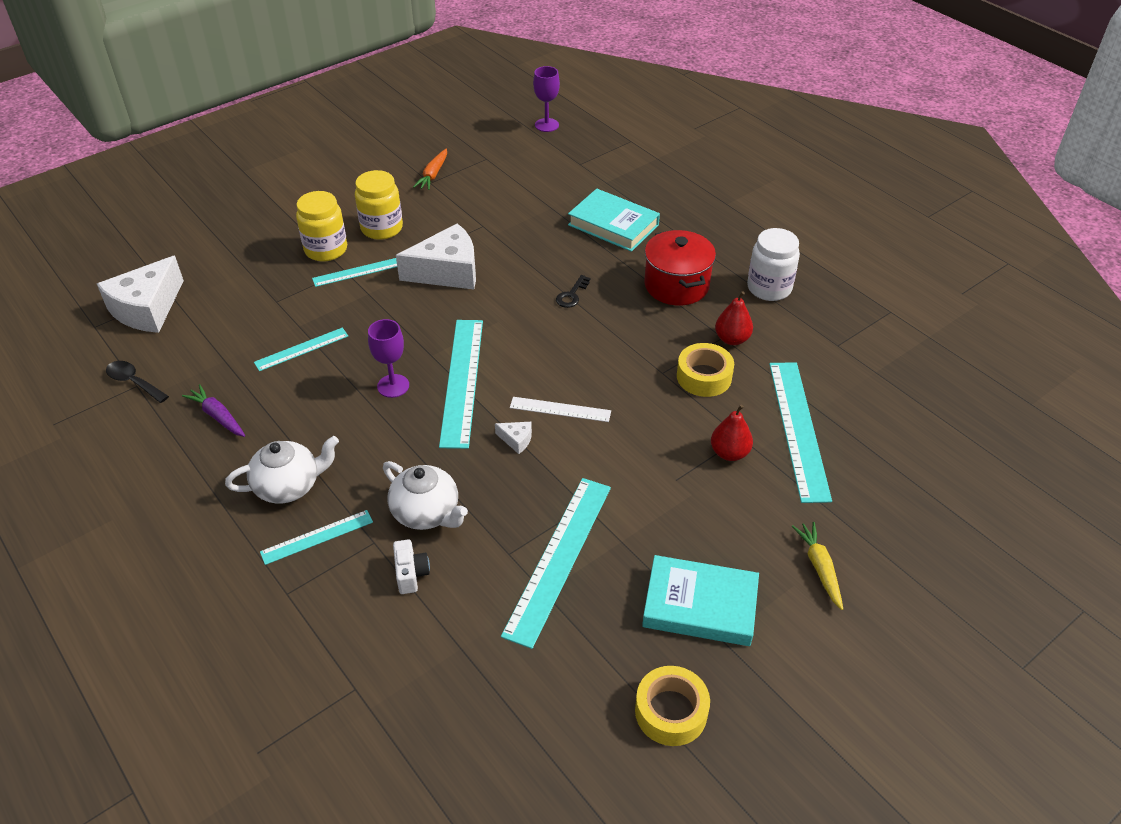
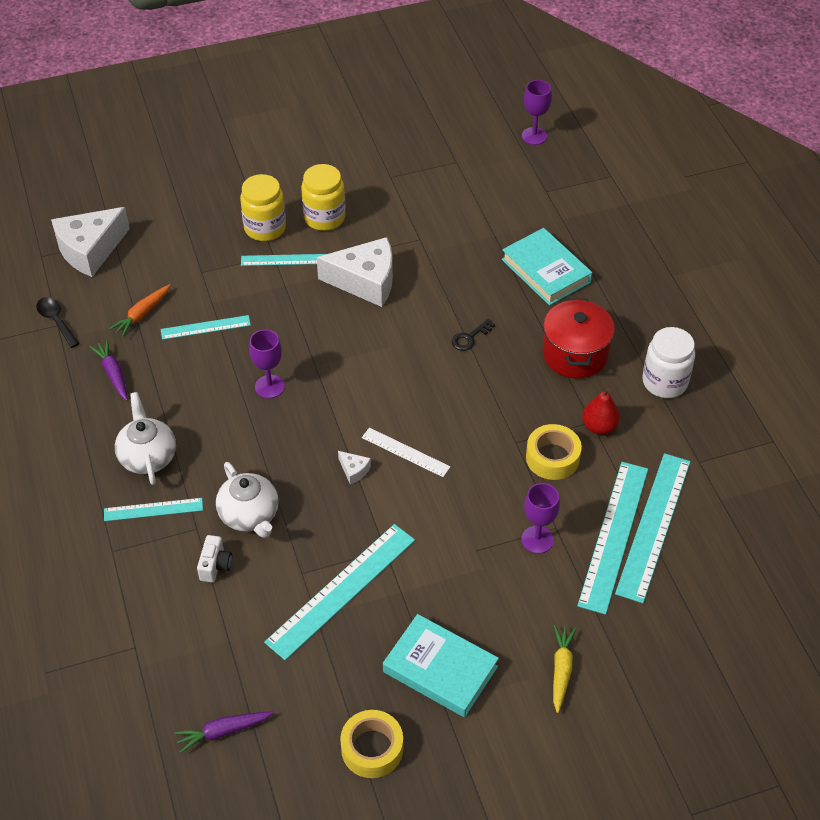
camera: 20 degrees right, 5 degrees up
(289, 486) = (148, 456): white teapot -> white teapot turned 105 degrees counterclockwise
(433, 175) = (397, 168): orange carrot -> orange carrot (142, 314)
(462, 381) = (331, 399): turquoise ruler -> turquoise ruler (654, 526)
(498, 749) = (223, 731): none -> purple carrot
(729, 453) = (537, 540): red pear -> purple goblet

